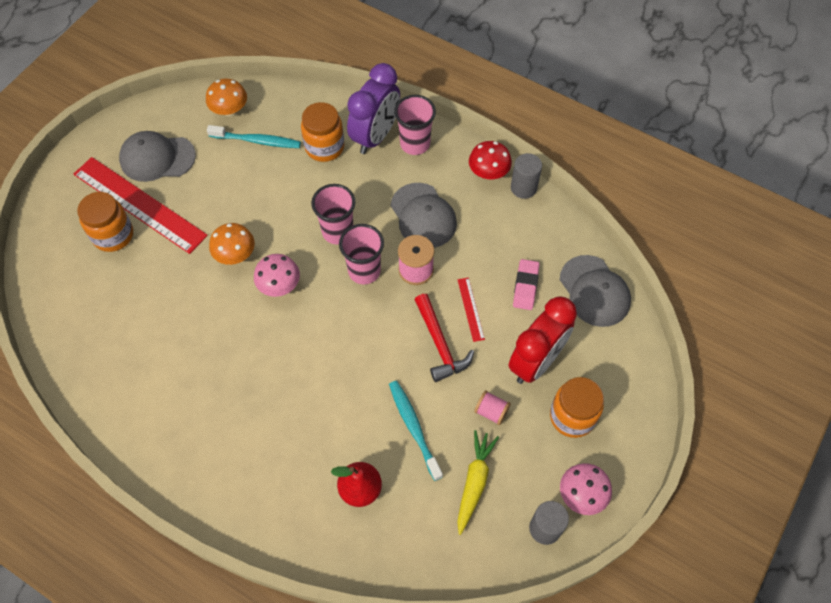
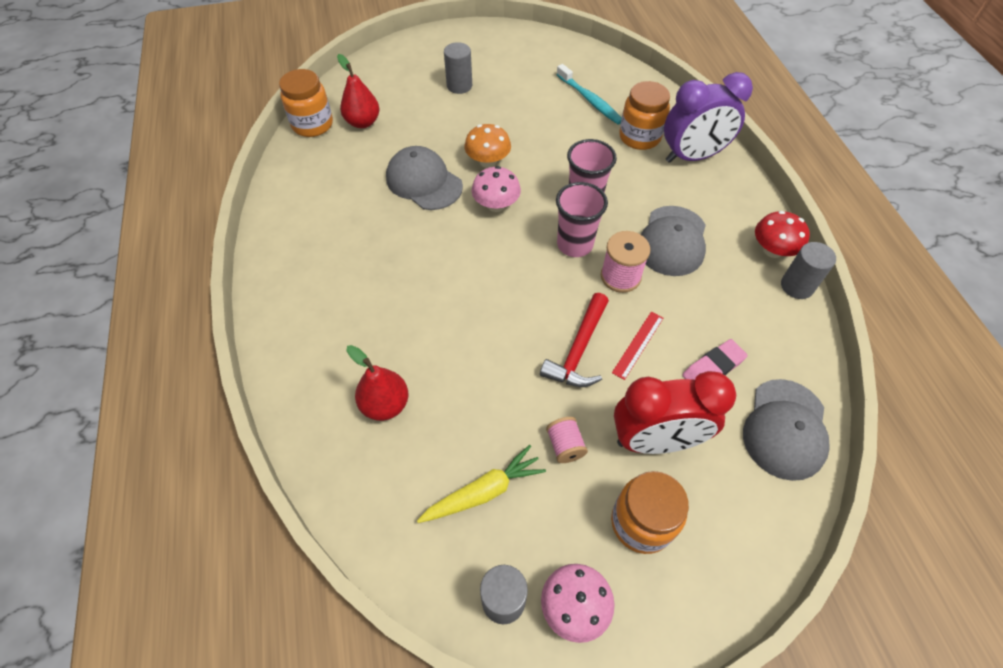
camera: 45 degrees right, 5 degrees down
(95, 299) = (363, 122): none -> red pear
(113, 235) = (420, 92): orange jar -> orange jar (312, 125)
(139, 204) = (459, 86): red ruler -> grey cylinder
(157, 158) = (505, 66): grey cap -> grey cap (424, 182)
(229, 110) = (591, 68): orange mushroom -> none
(414, 428) = (482, 397): turquoise toothbrush -> none
(415, 144) = (722, 184): pink cup -> none

